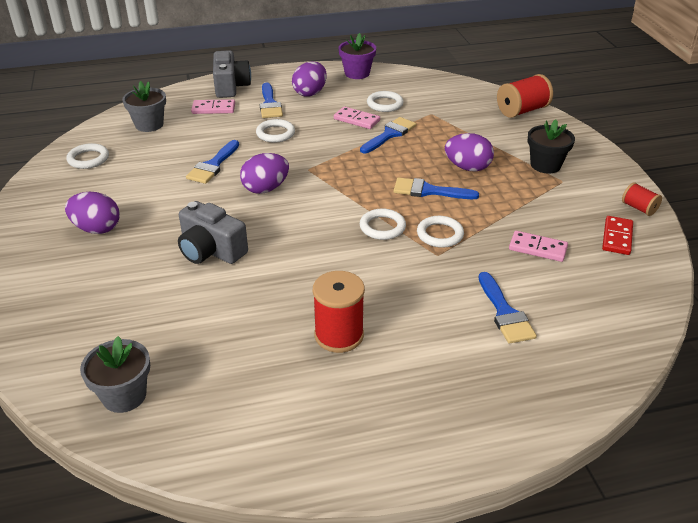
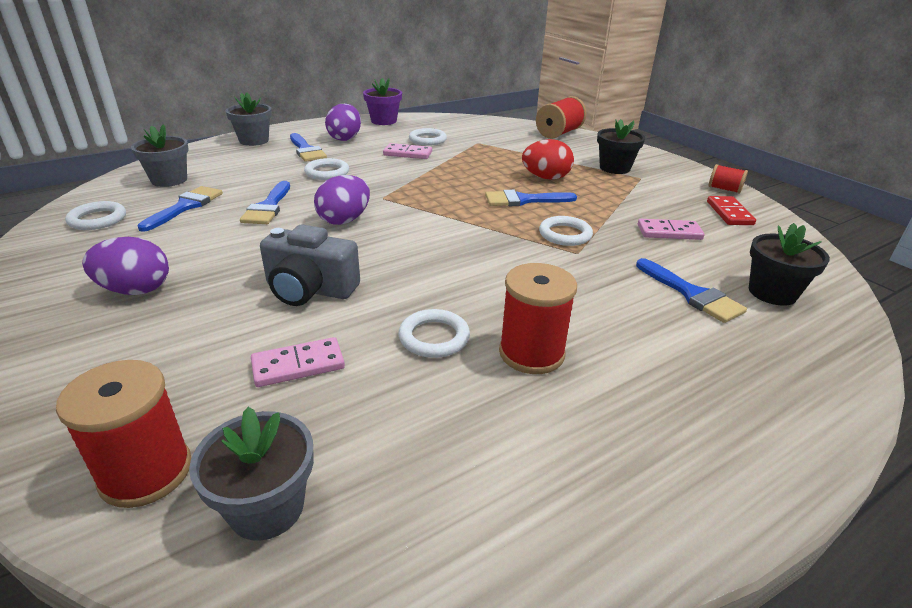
camera: 20 degrees left, 5 degrees down
(69, 359) = (146, 472): none -> red spool
(213, 109) = (243, 159): pink domino -> pink domino (298, 365)
(231, 86) = (254, 141): grey camera -> grey flower pot
(382, 227) = (500, 236): white ring -> white ring (434, 337)
(389, 134) = (449, 161): blue brush -> blue brush (185, 207)
(467, 167) = (546, 178): purple egg -> red egg
(578, 326) = (772, 293): none -> black flower pot

